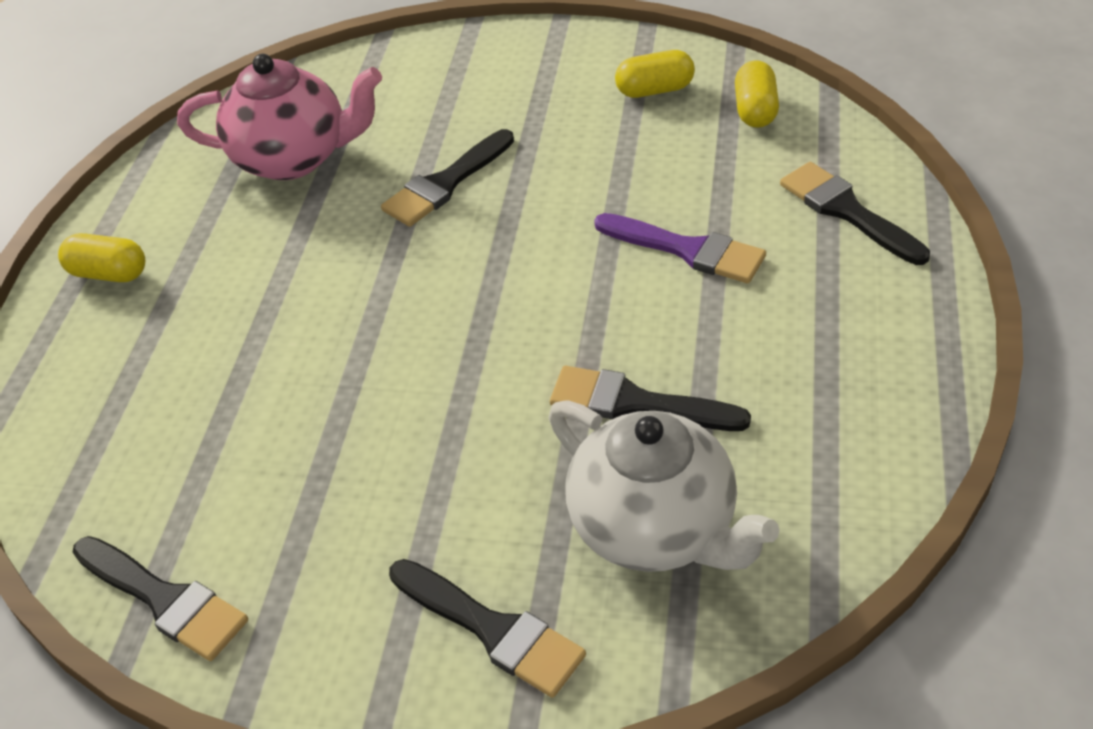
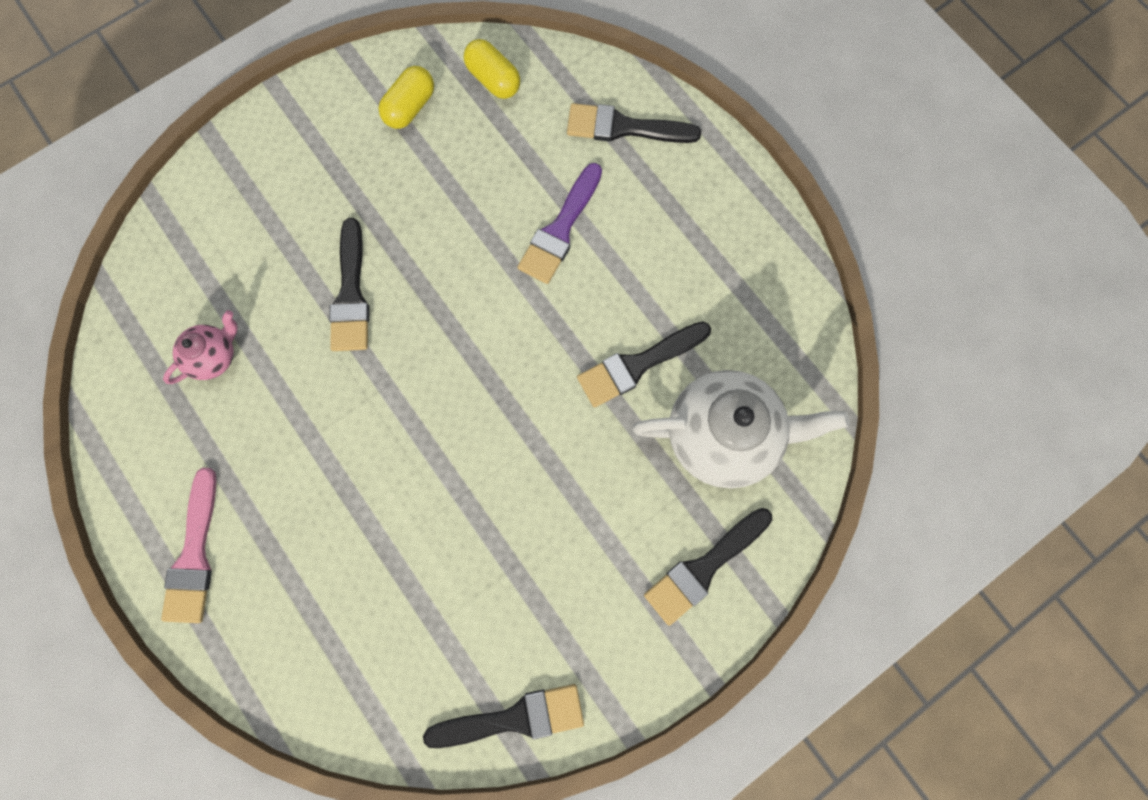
camera: 50 degrees left, 30 degrees up
(109, 273) = (194, 555): yellow capsule -> pink brush
(294, 158) = (214, 356): pink teapot -> pink teapot, size x0.50
(492, 630) = (703, 568): black brush -> black brush turned 150 degrees clockwise
(687, 250) = (560, 230): purple brush -> purple brush turned 135 degrees clockwise

